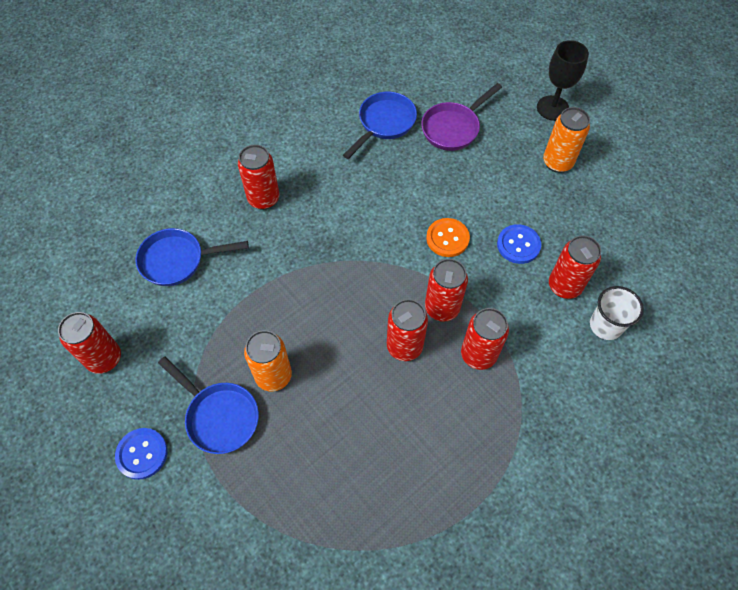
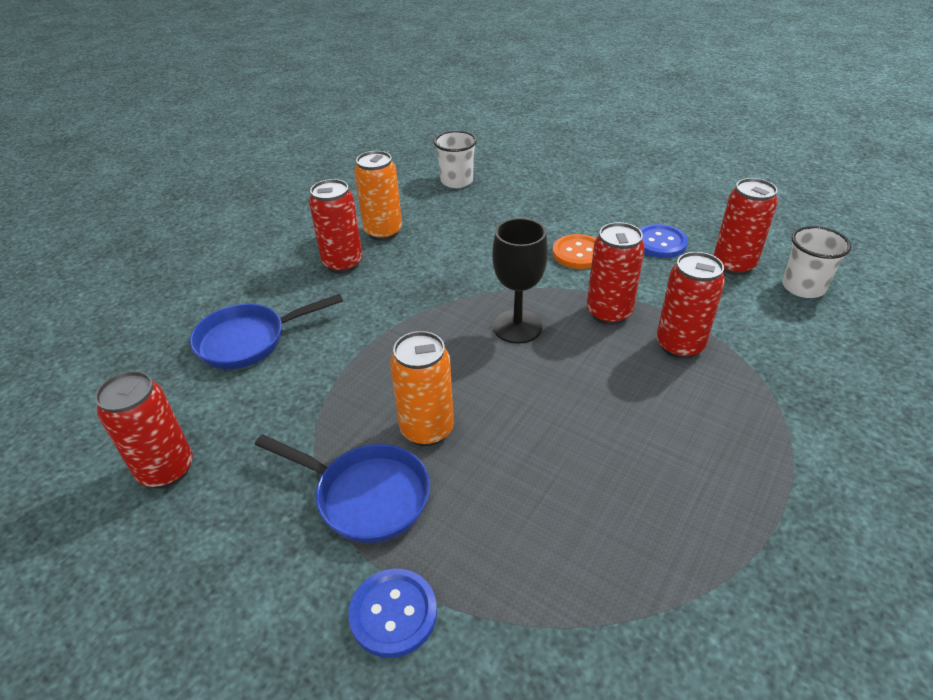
camera: 15 degrees left, 20 degrees down
(142, 454) = (257, 577): blue button -> blue button (393, 613)
(384, 123) = (456, 181): blue pan -> white cup
(404, 346) = (585, 358): red can -> none
(453, 128) = (533, 171): purple pan -> none
(552, 108) = (625, 141): black goblet -> black goblet (517, 326)
(557, 162) = (657, 176): orange can -> orange can (383, 232)

